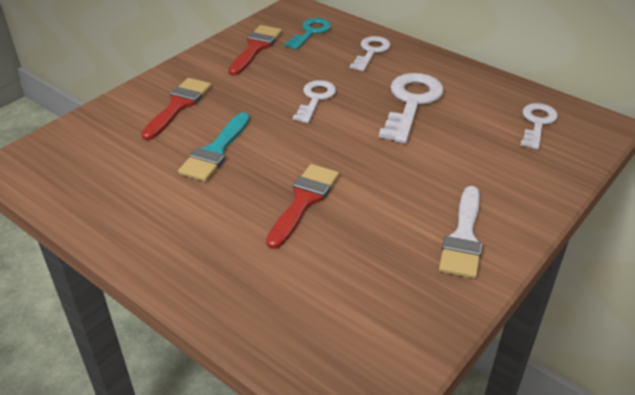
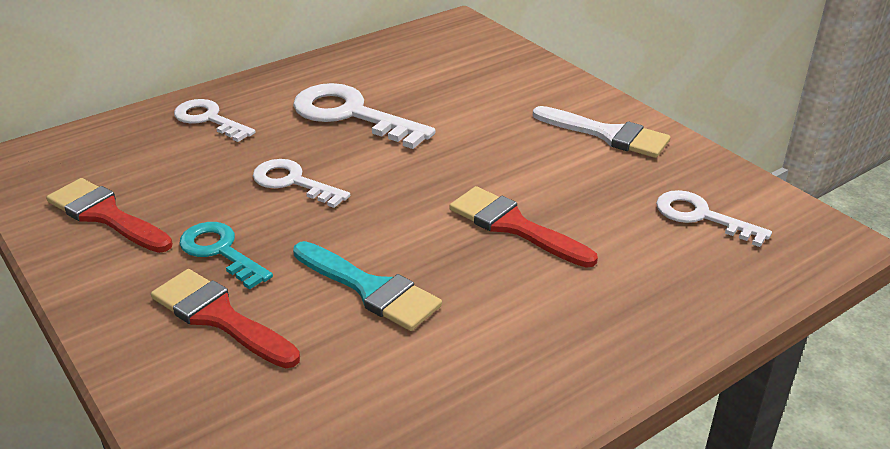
camera: 75 degrees left, 5 degrees down
(311, 32) = (107, 158): turquoise key -> turquoise key (220, 251)
(537, 123) = (437, 53): white key -> white key (701, 216)

